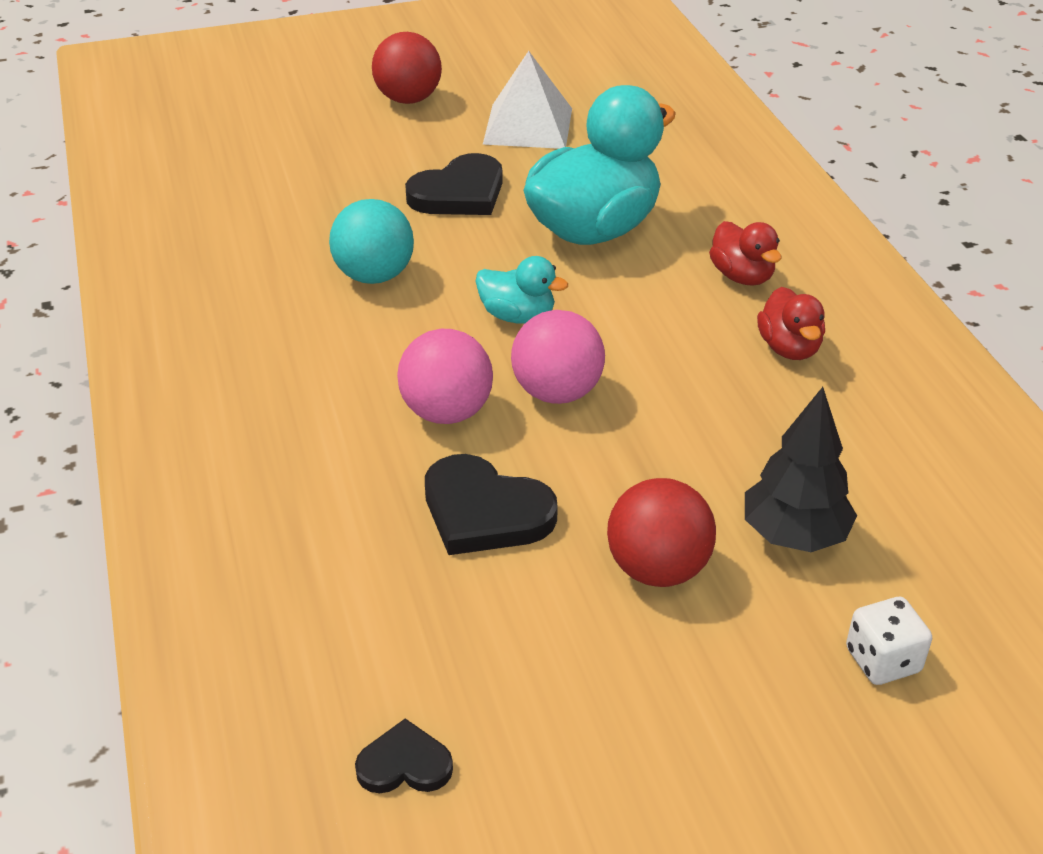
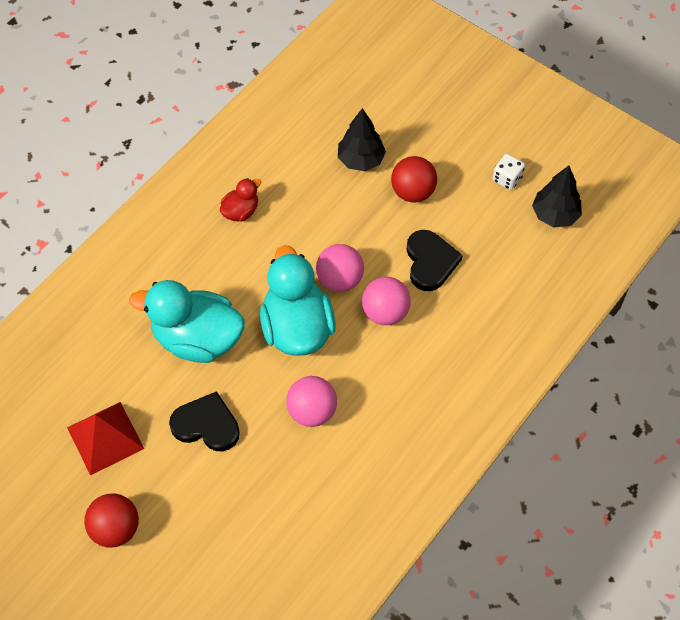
camera: 125 degrees left, 20 degrees up
(374, 276) = (312, 411): turquoise ball -> pink ball
(404, 764) = (555, 215): black heart -> black tree
(517, 316) = (297, 328): turquoise duck -> turquoise duck, size x2.08
(528, 126) = (105, 437): white pyramid -> red pyramid
(742, 276) = (195, 254): red duck -> none
(882, 660) = (401, 112): white dice -> white dice (507, 179)

